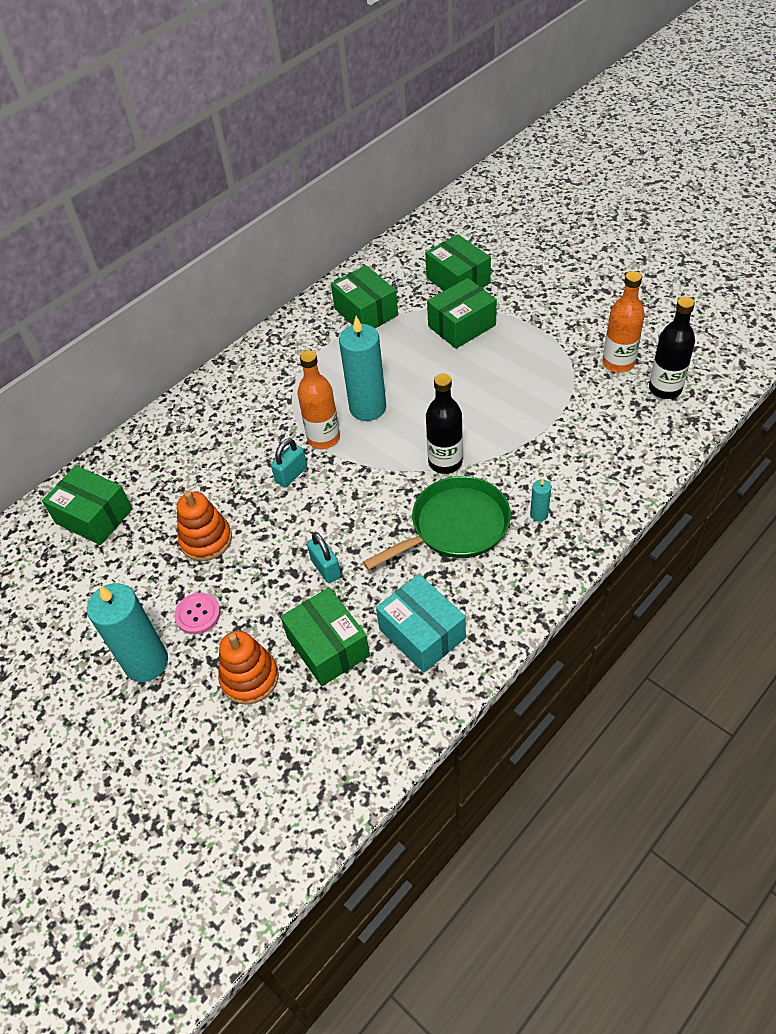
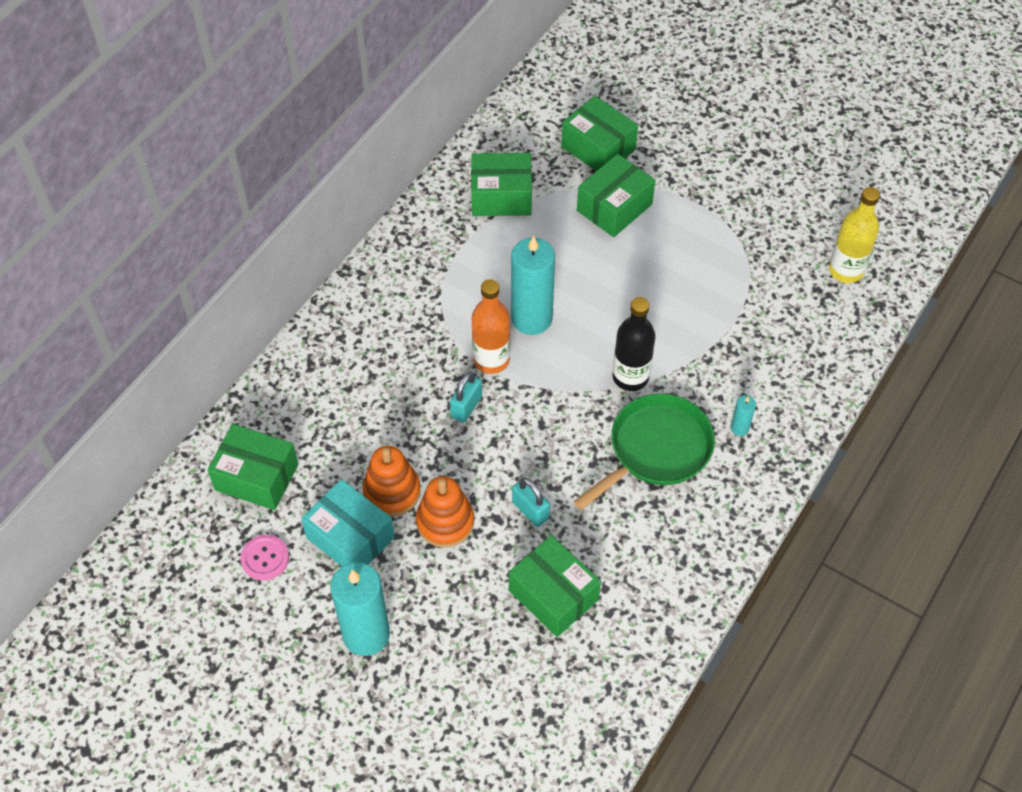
camera: 15 degrees left, 5 degrees up
(198, 614) = (406, 576): pink button -> pink button (265, 558)
(249, 678) = (480, 637): orange stacking toy -> orange stacking toy (445, 522)
(366, 312) = (501, 197): green box -> green box turned 45 degrees counterclockwise
(422, 633) = (646, 570): turquoise box -> turquoise box (350, 538)
(618, 363) = (792, 243): orange bottle -> none
(665, 389) = (846, 270): black bottle -> yellow bottle

